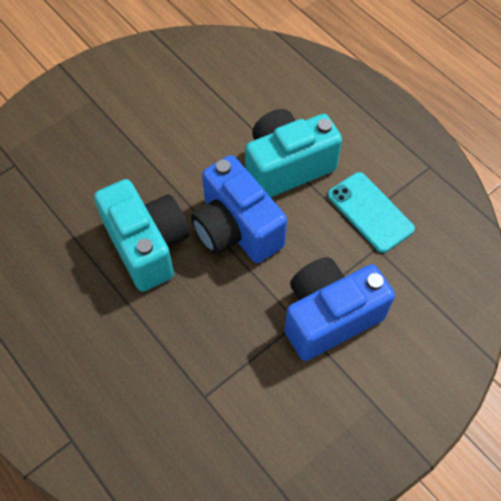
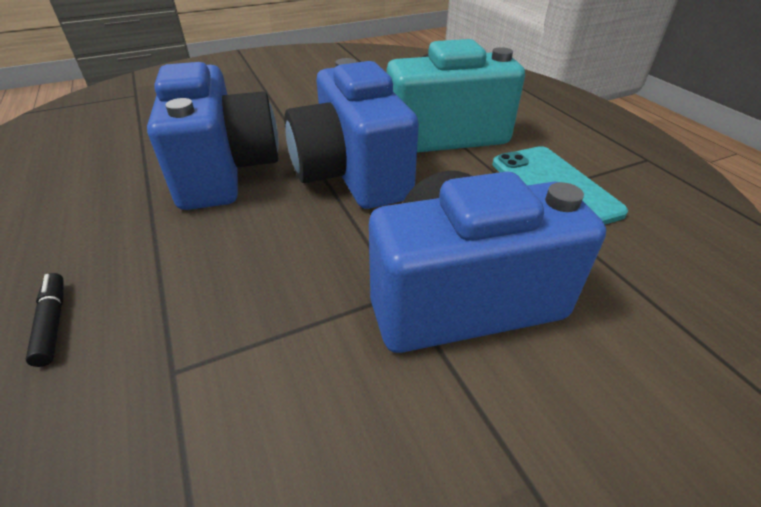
camera: 15 degrees right, 20 degrees down
(125, 387) = (52, 323): none -> black marker
(147, 246) = (224, 171): turquoise camera -> blue camera

